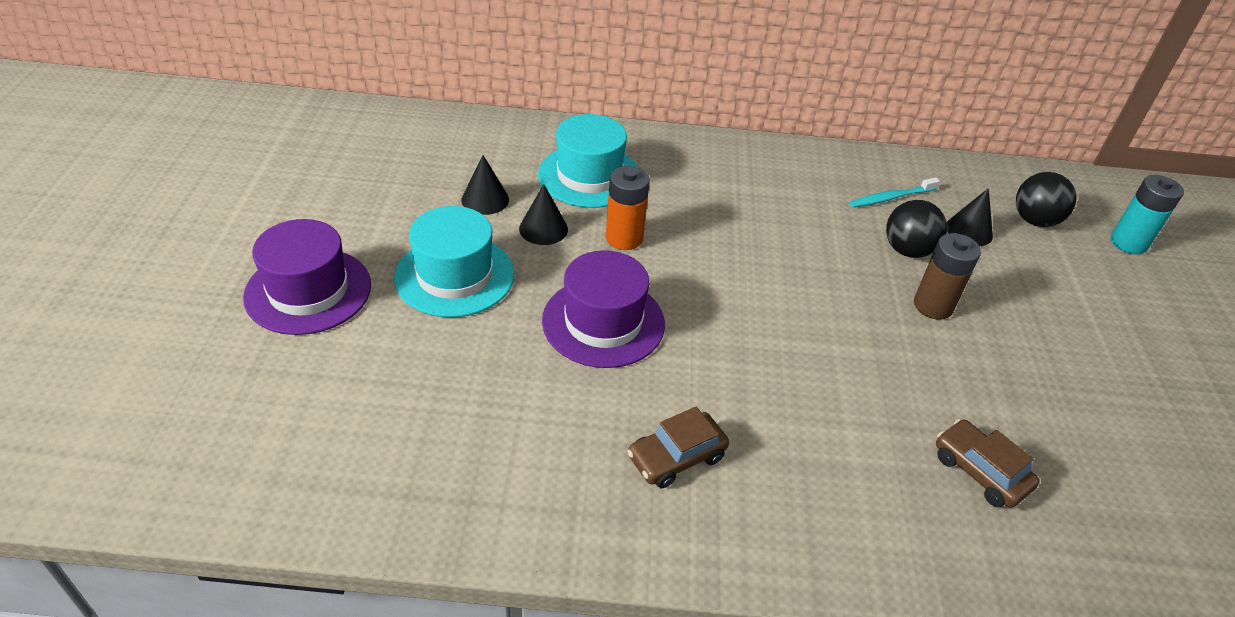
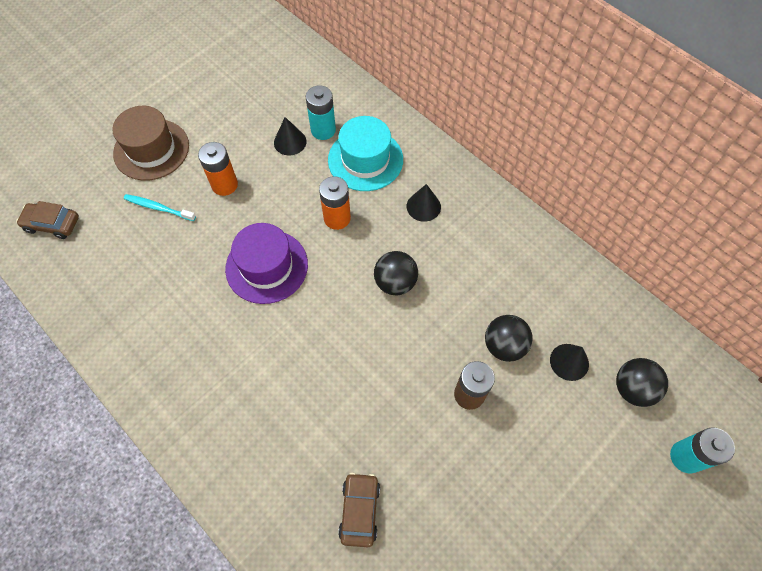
camera: 45 degrees right, 20 degrees up
(308, 291) = (151, 149): purple hat -> brown hat
(454, 275) = (224, 185): turquoise hat -> orange battery
(510, 172) = (323, 130): none -> turquoise battery
(543, 229) = (300, 183): black cone -> black cone (423, 206)
(676, 457) = (216, 372): brown car -> brown car (52, 224)
(752, 258) = (395, 282): none -> black ball
(891, 198) = (545, 300): turquoise toothbrush -> turquoise toothbrush (158, 208)

